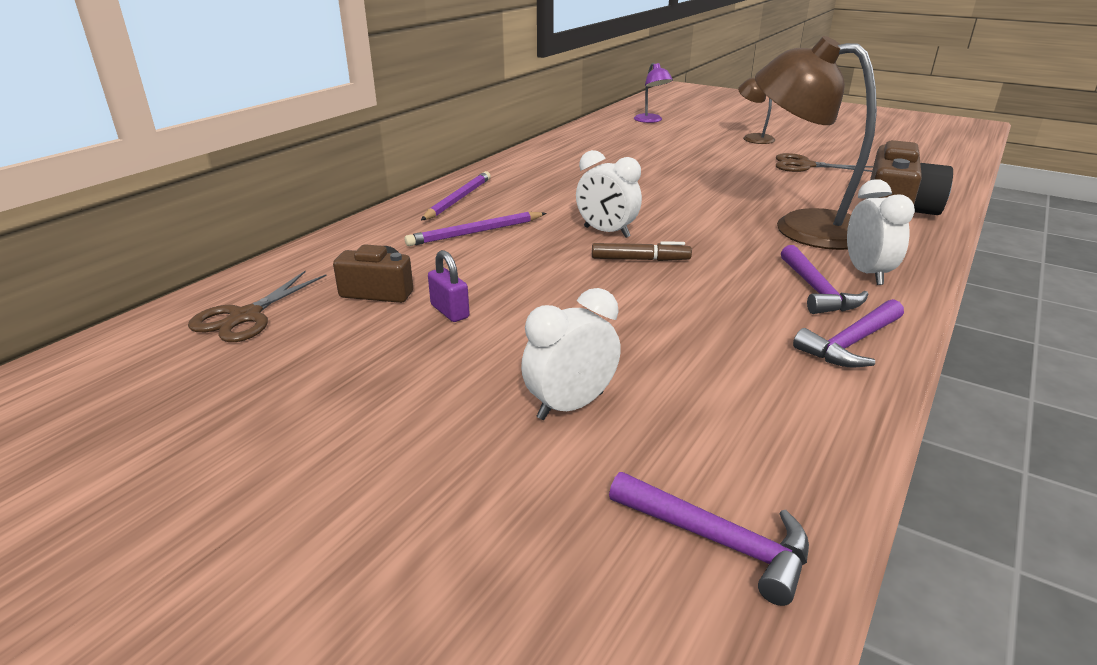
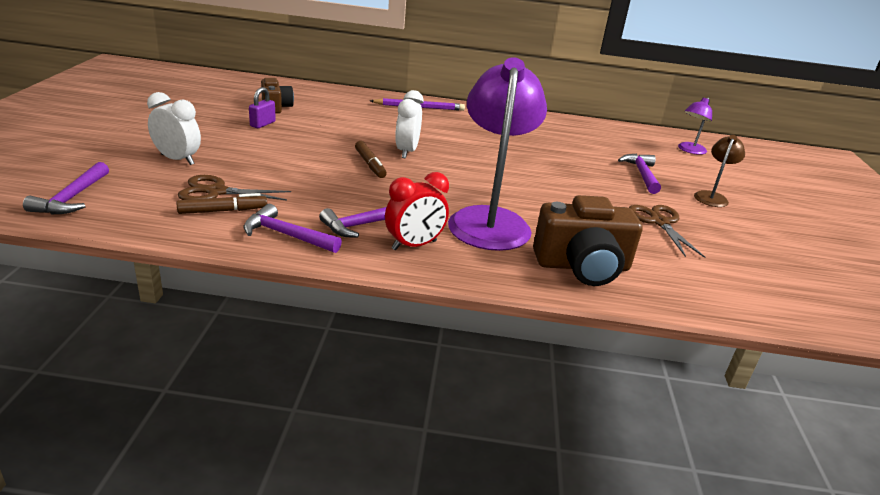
camera: 60 degrees right, 0 degrees up
(246, 317) = (233, 88): brown scissors -> brown scissors (216, 192)
(476, 232) = (371, 117): purple pencil -> none
(701, 148) = (641, 174): none -> purple hammer
(777, 382) = (223, 211): none -> brown marker
(802, 227) = (490, 220): brown lamp -> purple lamp
(866, 273) = (414, 245): white clock -> red clock

